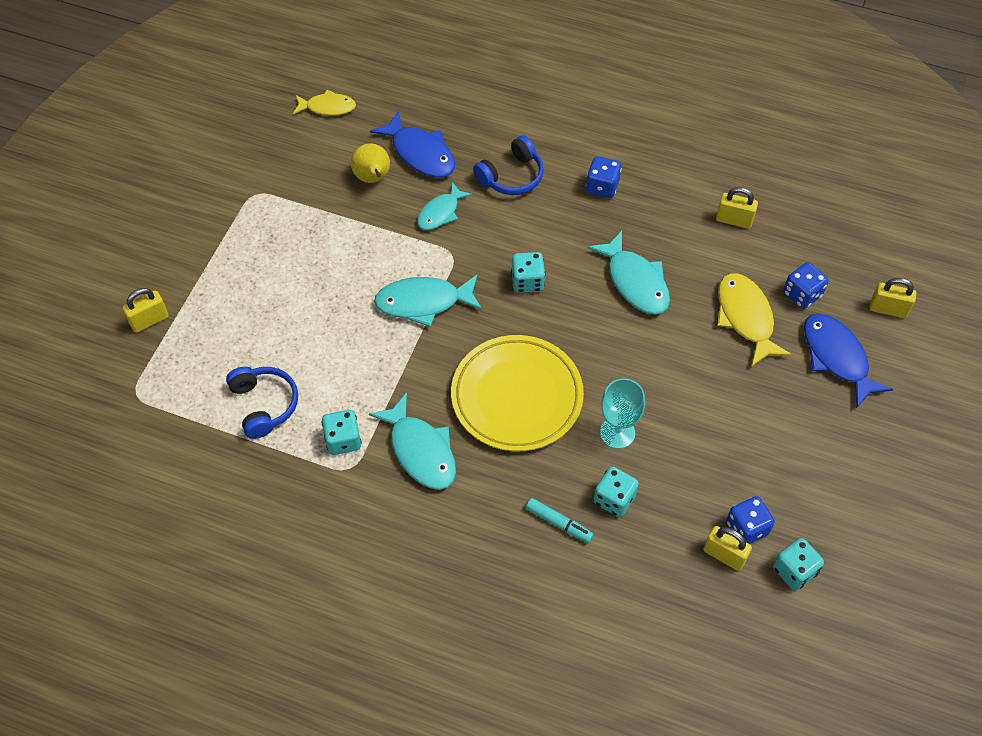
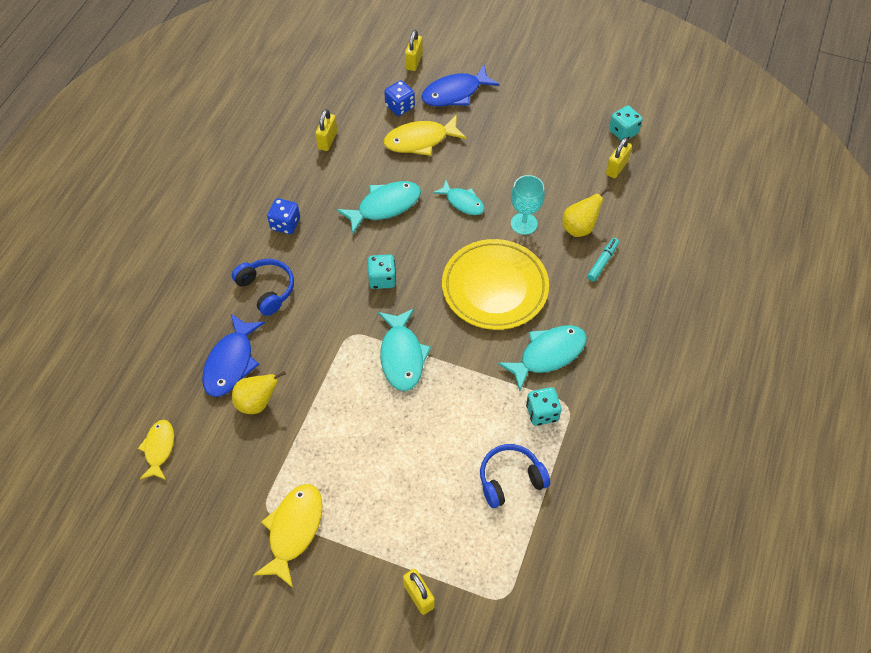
camera: 90 degrees left, 0 degrees up
(231, 216) = (294, 530): none -> yellow fish
(420, 153) = (231, 363): blue fish -> blue fish turned 150 degrees clockwise
(440, 212) = (303, 345): turquoise fish -> turquoise fish (462, 202)
(614, 499) = (579, 228): turquoise dice -> yellow pear
(746, 528) = (594, 154): blue dice -> none

